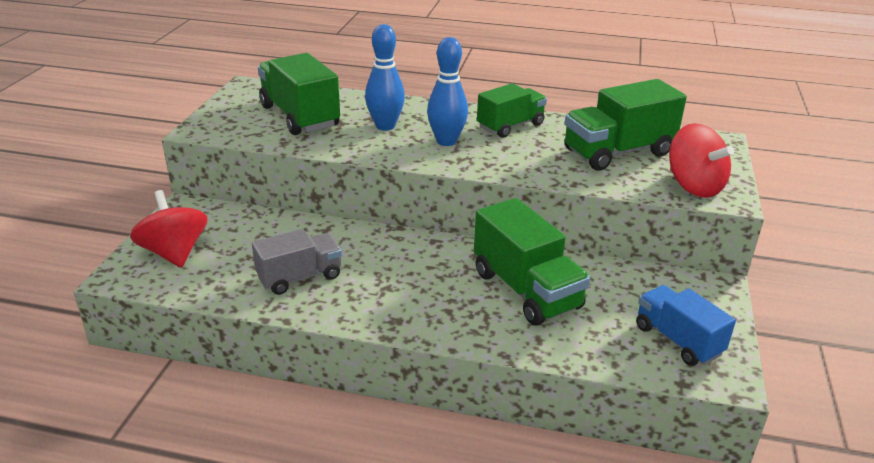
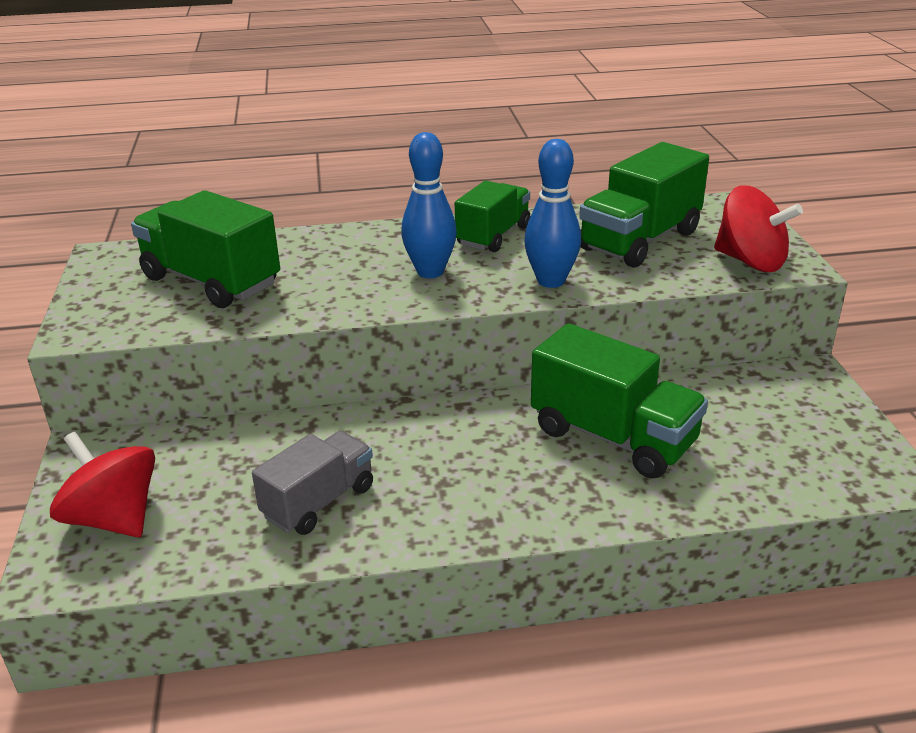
camera: 20 degrees left, 0 degrees up
(385, 126) = (337, 269): blue bowling pin -> blue bowling pin (551, 281)
(677, 340) = (817, 448): blue truck -> none

